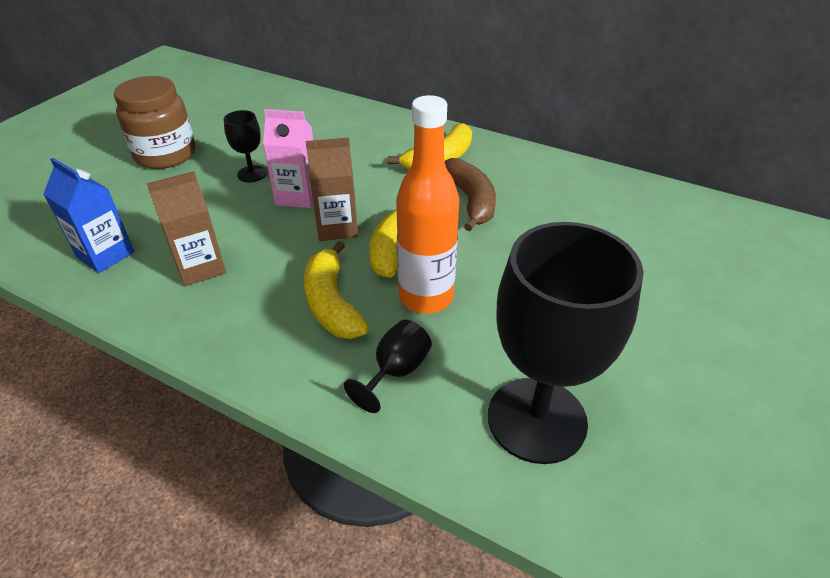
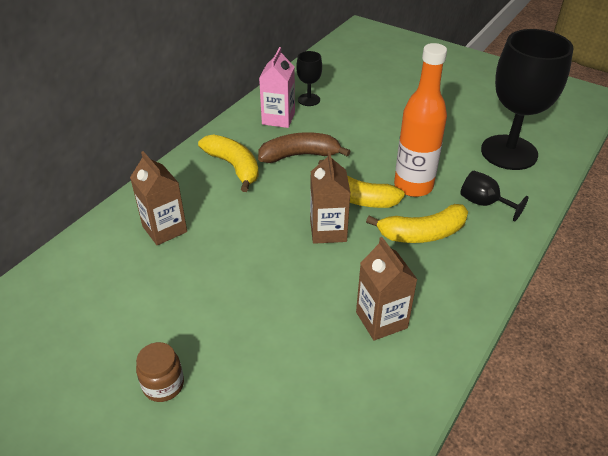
camera: 85 degrees left, 0 degrees up
(105, 254) = (360, 404): blue carton -> none
(165, 154) = (163, 385): brown jar -> brown jar, size x0.53
(252, 174) = (228, 296): black goblet -> black goblet (309, 100)
(297, 196) = (276, 258): pink carton -> pink carton (278, 118)
(340, 133) = (164, 229): none -> brown carton

